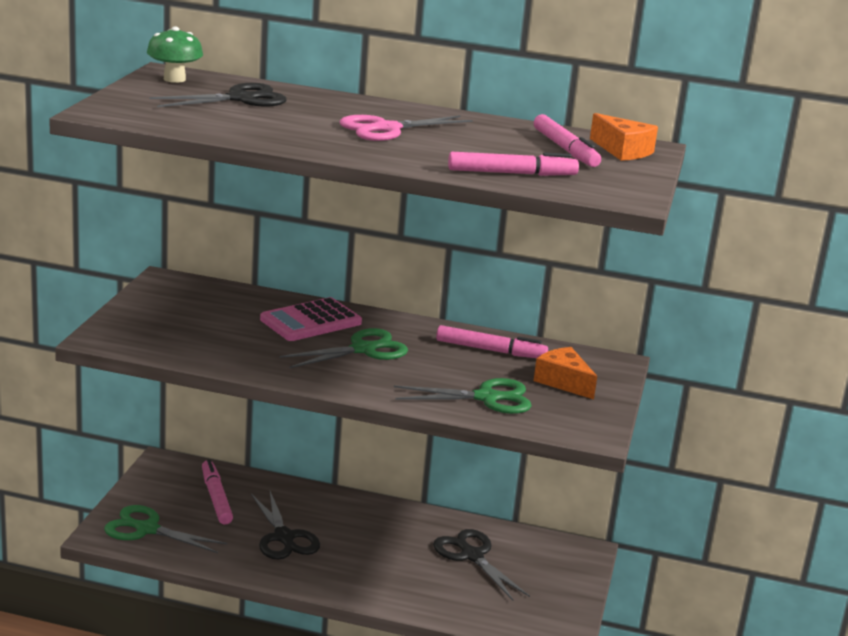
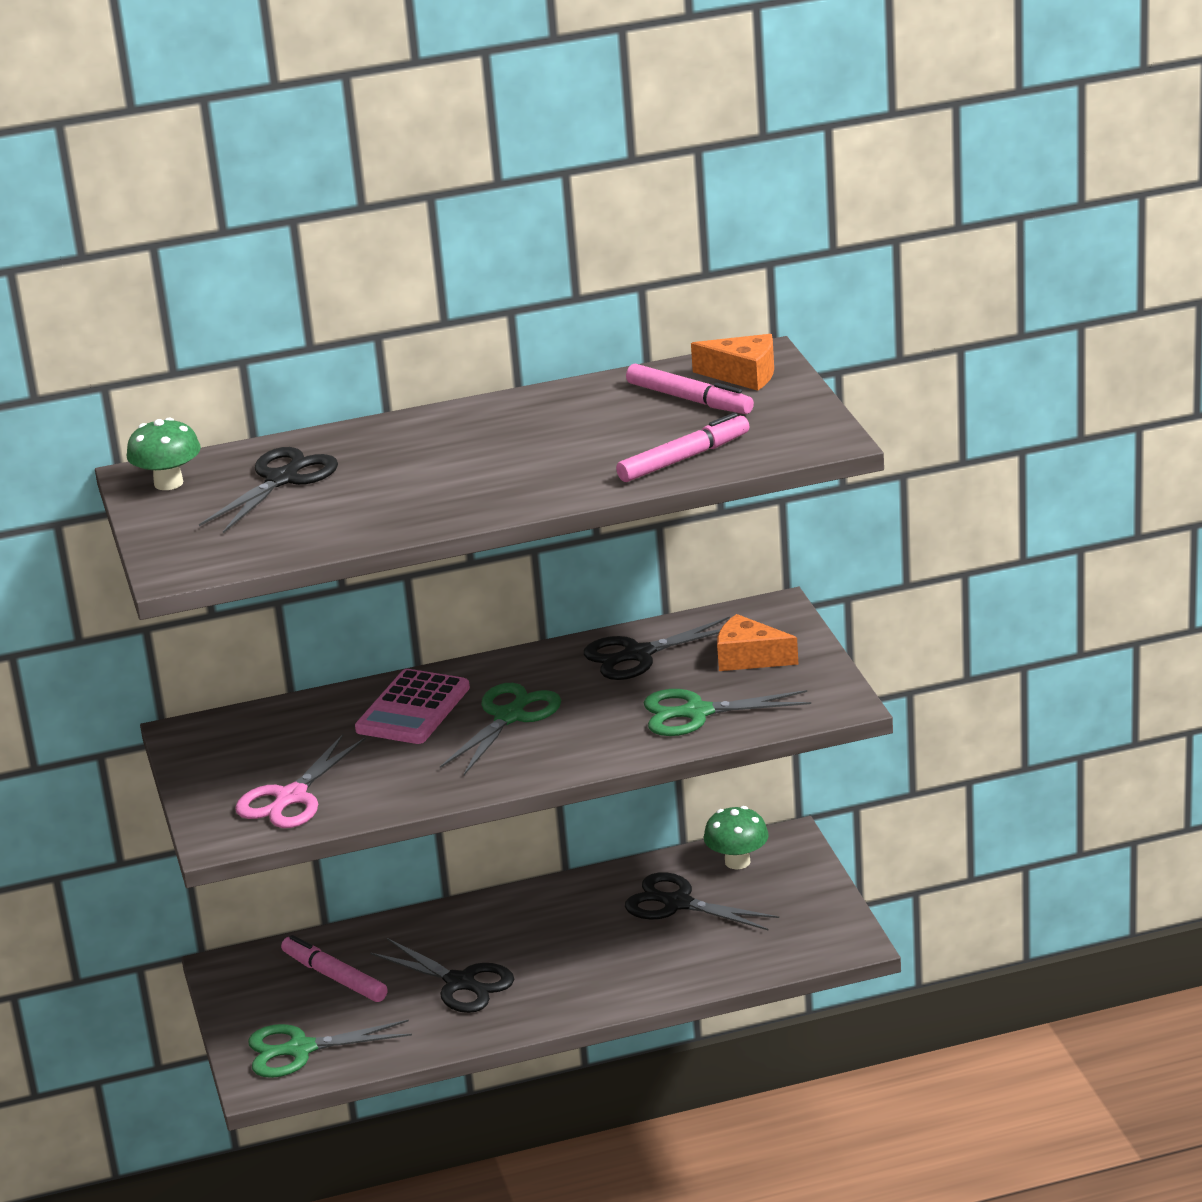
camera: 25 degrees left, 5 degrees up
(386, 129) = (487, 453): pink scissors -> pink scissors (291, 798)
(487, 398) = (696, 713): green scissors -> green scissors turned 150 degrees counterclockwise
(490, 350) = (637, 655): pink marker -> black scissors
(538, 549) = (737, 862): none -> green mushroom

